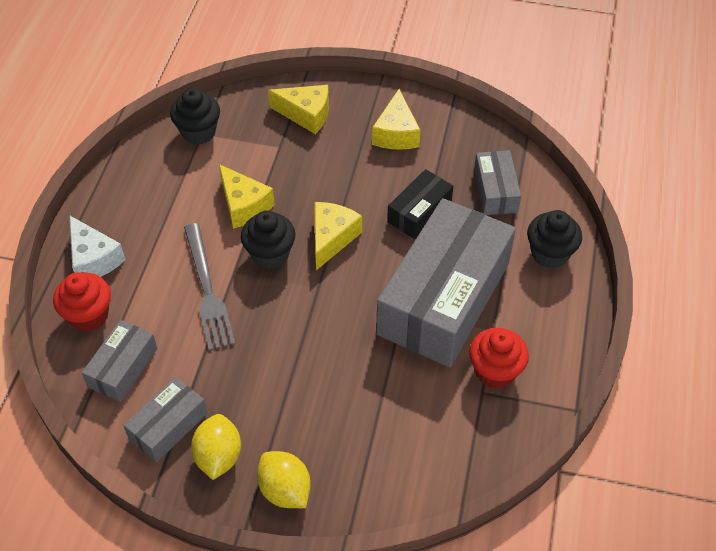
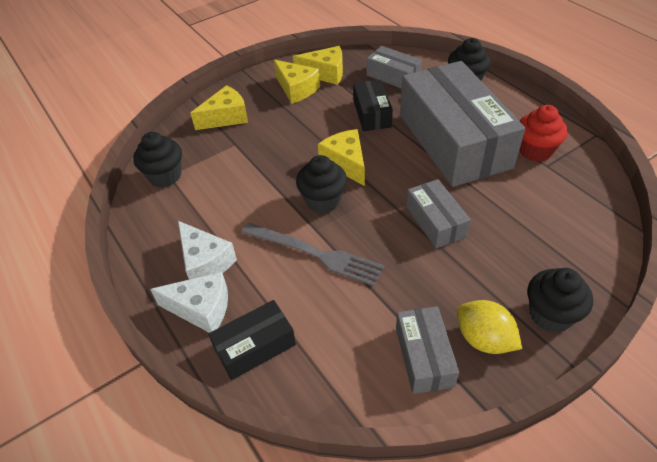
camera: 45 degrees left, 5 degrees down
(89, 315) = (255, 347): red cupcake -> black box
(123, 368) = (334, 354): grey box -> grey box (435, 221)
(137, 227) = (205, 262): none -> white cheese
(244, 205) = (262, 190): yellow cheese -> yellow cheese (325, 73)
(285, 490) = (550, 315): yellow lemon -> black cupcake

